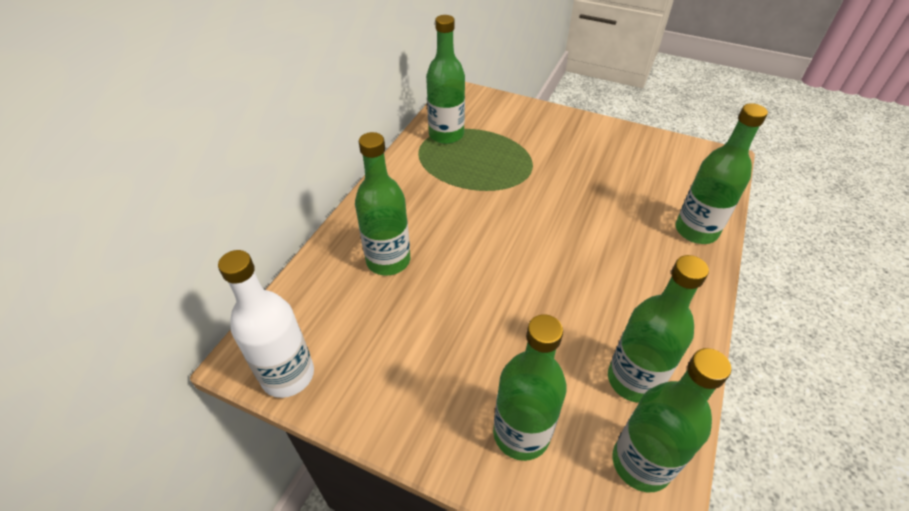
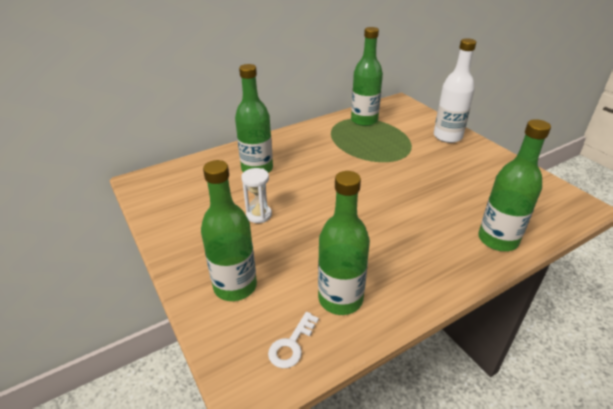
camera: 35 degrees right, 10 degrees down
(288, 375) = (150, 197): white bottle -> white bottle (447, 136)
(454, 324) = (259, 215): none -> white hourglass
(641, 463) = (291, 344): green bottle -> white key

